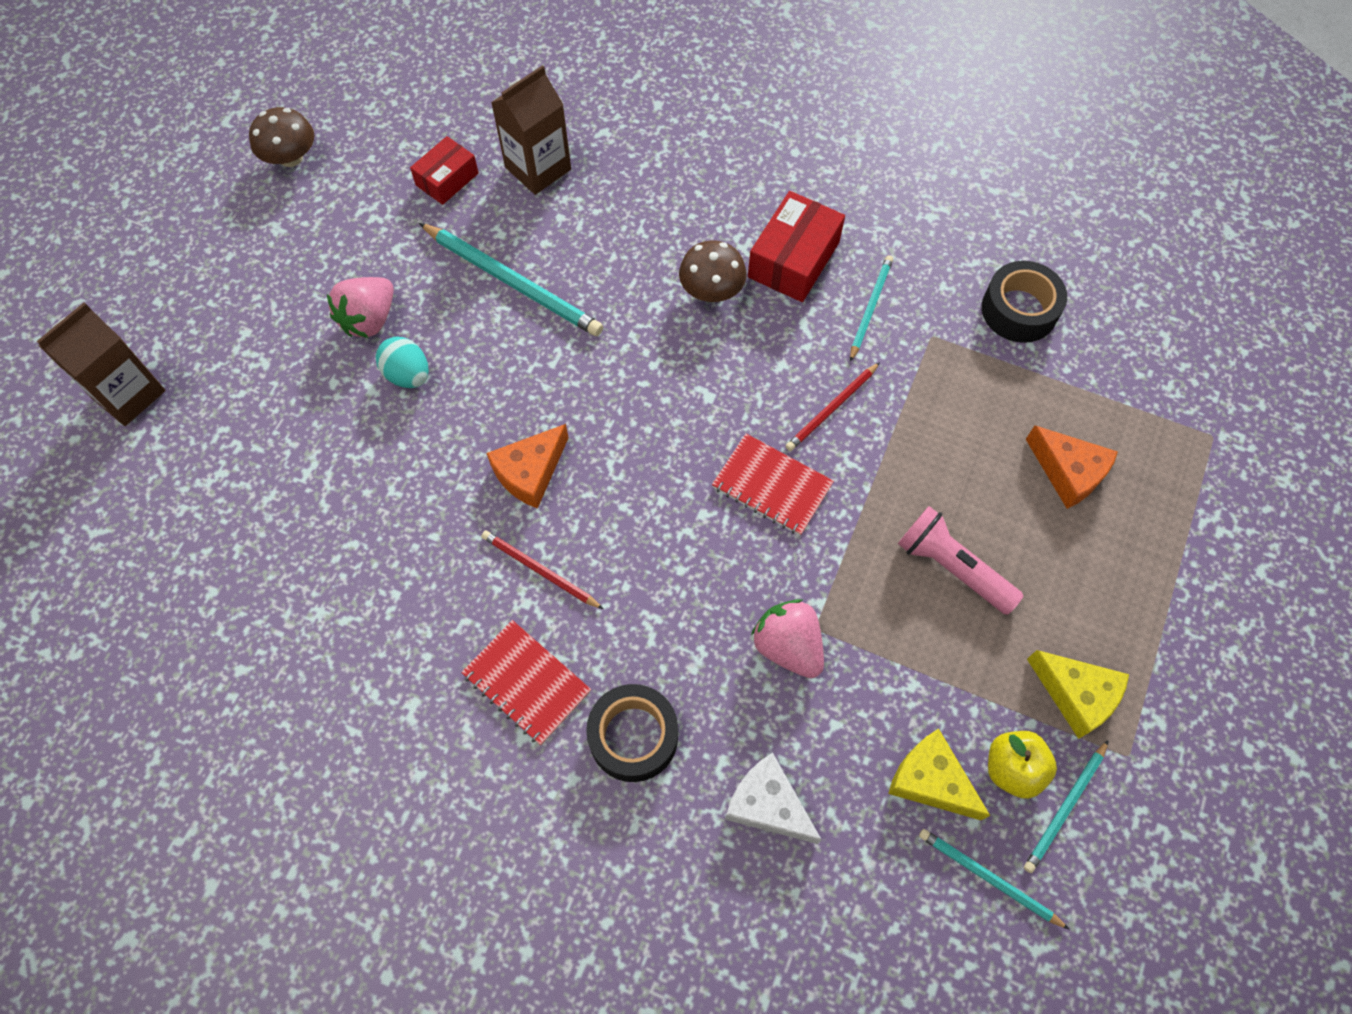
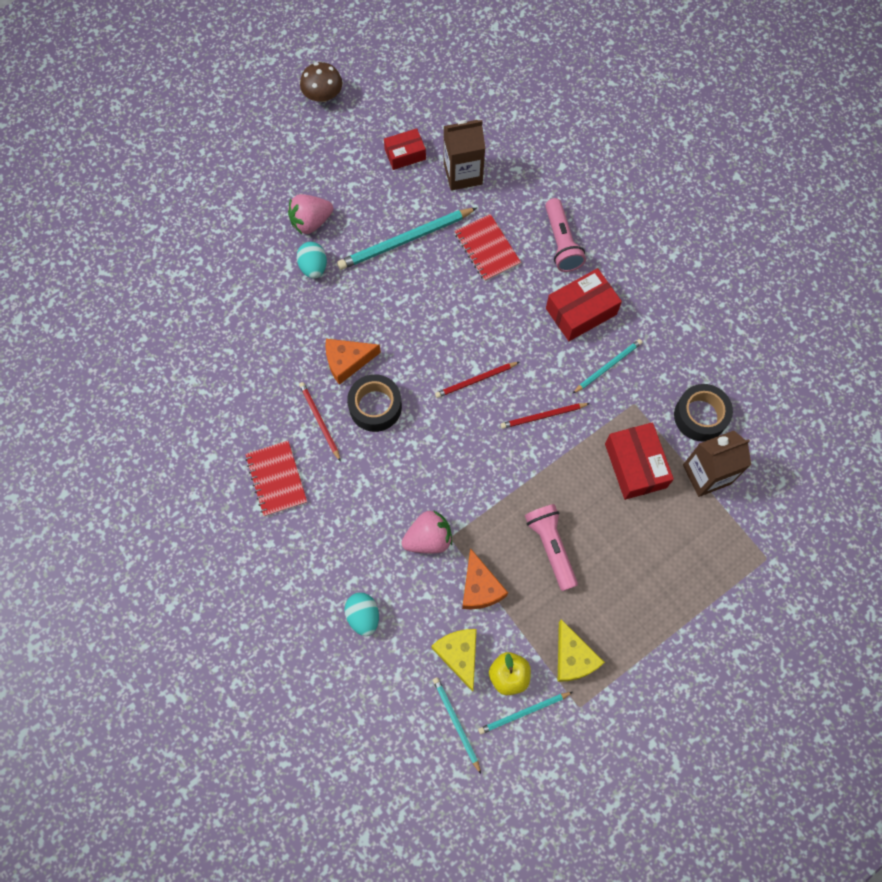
camera: 30 degrees right, 5 degrees up
(128, 394) = (159, 200): brown carton -> brown carton (706, 474)
(513, 282) = (405, 240): turquoise pencil -> turquoise pencil turned 90 degrees clockwise
(633, 736) = (315, 539): black tape -> black tape (375, 406)
(711, 290) = (518, 305): brown mushroom -> none
(715, 191) = (561, 243): none -> pink flashlight
(717, 409) = (475, 380): none -> red pencil
(768, 805) = (363, 616): white cheese -> turquoise egg
(772, 486) = (478, 443): red notebook -> red notebook (487, 249)
(788, 646) = (428, 538): pink strawberry -> pink strawberry turned 75 degrees clockwise
(984, 409) = (635, 465): none -> red box
(1068, 472) = (659, 531): orange cheese -> orange cheese (480, 587)

